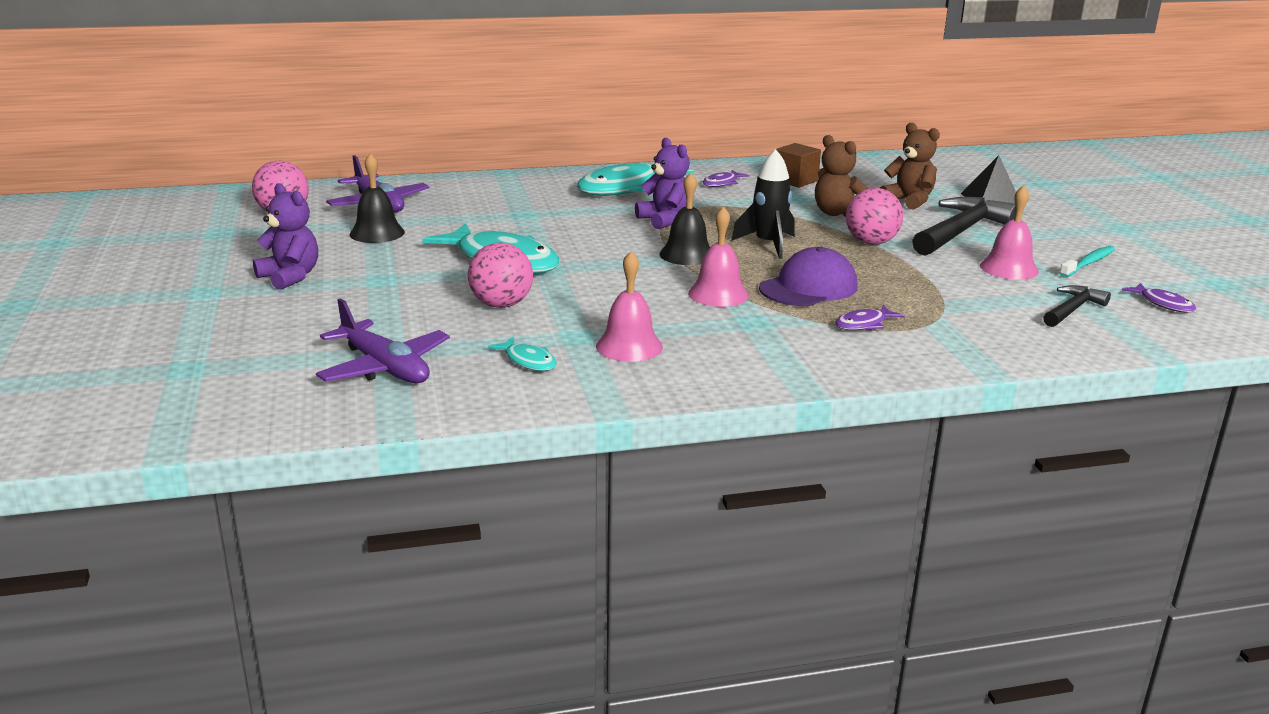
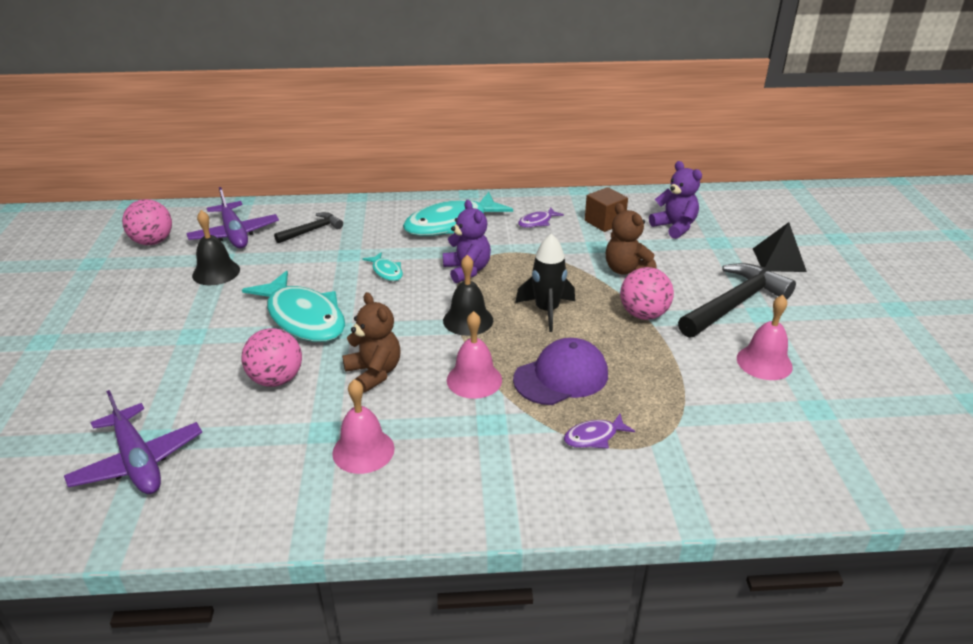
camera: 10 degrees right, 10 degrees up
(290, 277) = (119, 327): purple teddy bear -> purple teddy bear (674, 227)
(528, 361) = (265, 464): turquoise fish -> turquoise fish (386, 271)
(909, 201) = (700, 256): brown teddy bear -> brown teddy bear (374, 373)
(1072, 309) = (808, 431): black hammer -> black hammer (312, 230)
(1088, 263) = (846, 360): turquoise toothbrush -> none
(1163, 304) = (906, 430): purple fish -> none

